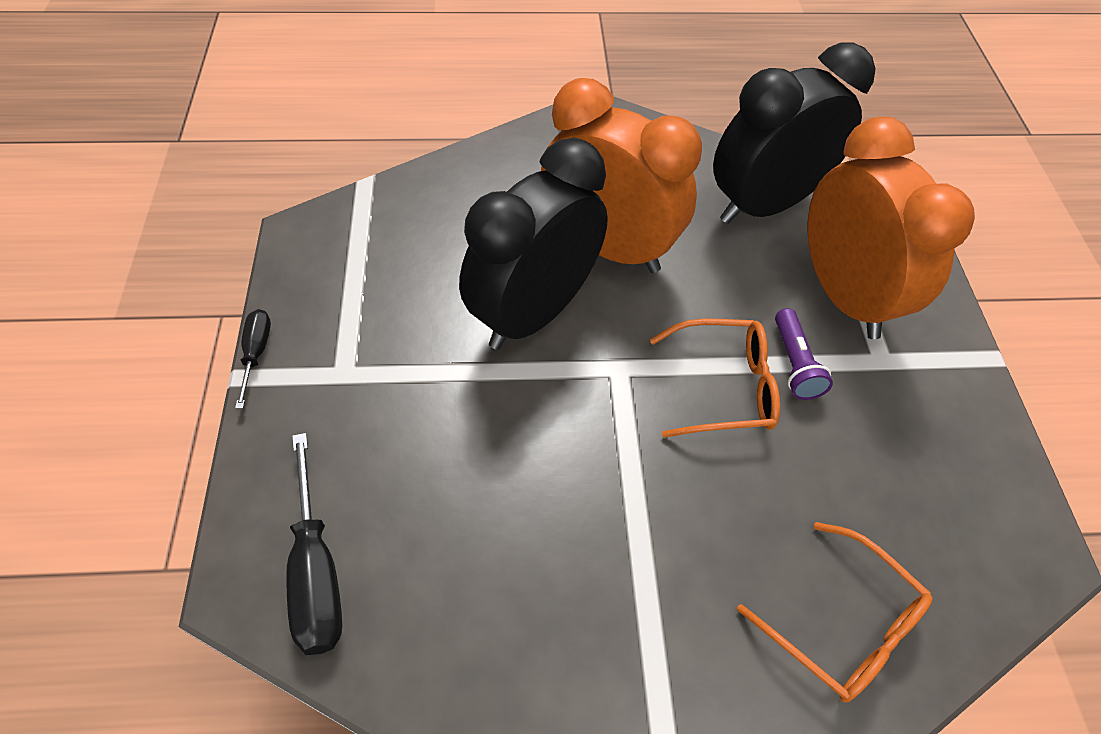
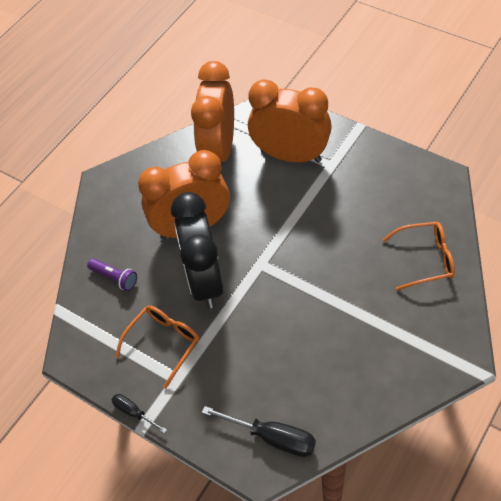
camera: 45 degrees left, 0 degrees up
(724, 387) = (300, 230): orange glasses -> orange glasses (163, 343)
(764, 205) = (219, 150): black clock -> orange clock
(795, 364) = (309, 197): purple flashlight -> purple flashlight (115, 278)

